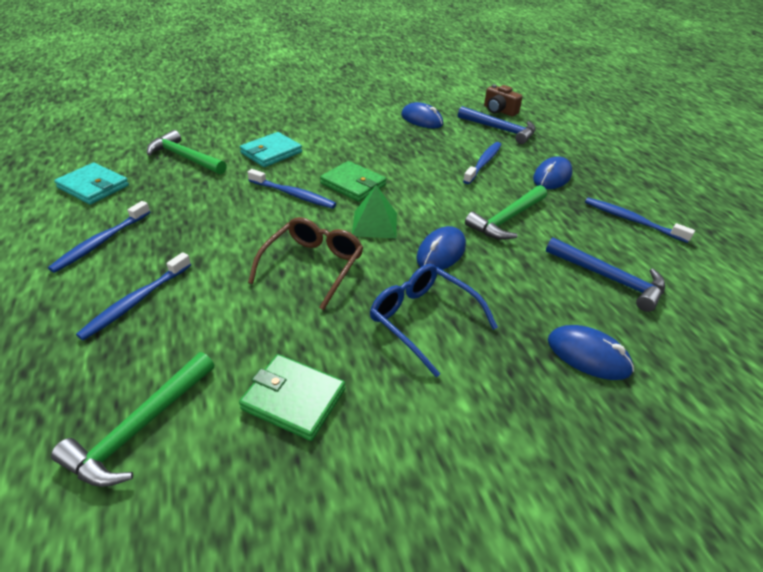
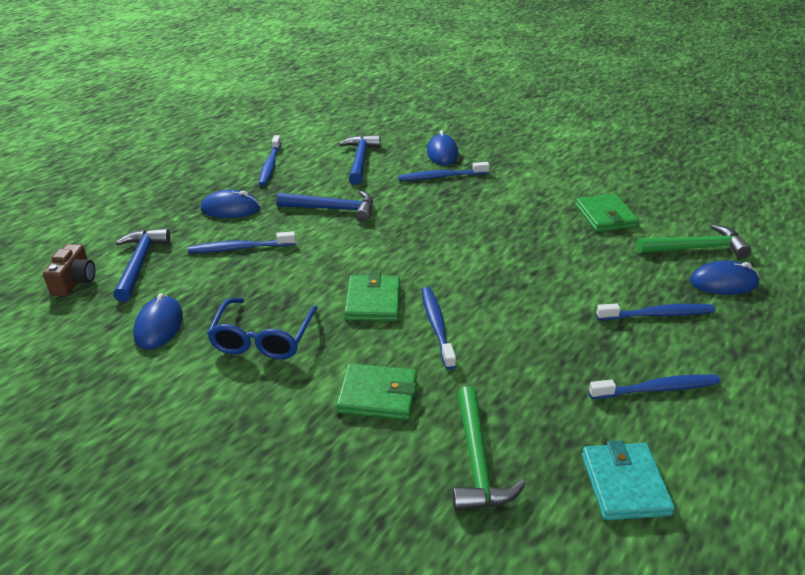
camera: 125 degrees left, 5 degrees down
(271, 152) = (378, 395): turquoise wallet -> green wallet
(312, 266) = (509, 263): brown glasses -> none
(374, 224) = (420, 261): green pyramid -> none
(423, 320) = (491, 203): blue glasses -> blue glasses (263, 338)
(441, 252) = (415, 220): blue mouse -> blue mouse (723, 282)
(507, 219) = (332, 209): green hammer -> blue hammer
(519, 317) = (441, 177): none -> blue toothbrush

